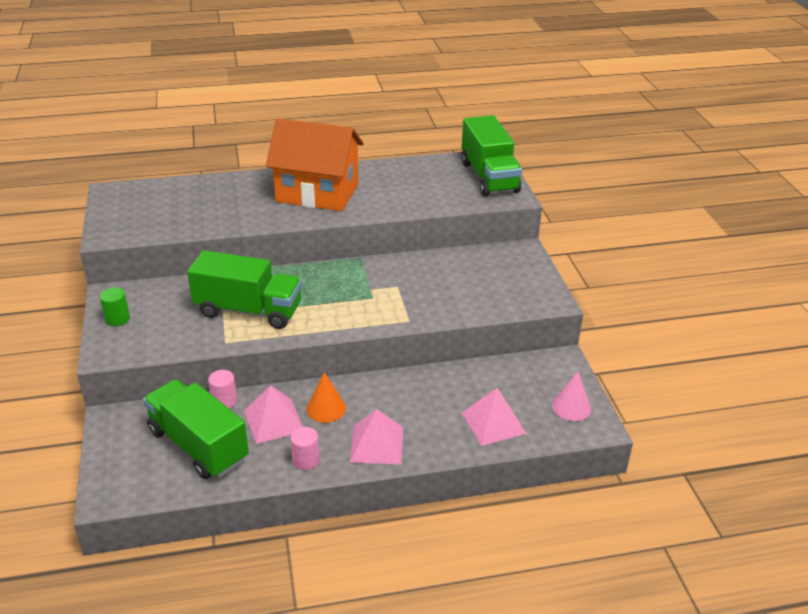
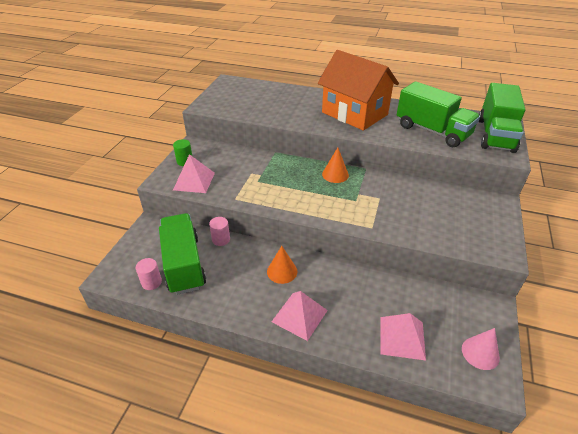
camera: 30 degrees right, 5 degrees up
(248, 310) = (265, 182): green truck -> green truck (432, 131)
(274, 420) = (242, 266): pink pyramid -> pink pyramid (194, 181)
(305, 460) = (242, 306): pink cylinder -> pink cylinder (151, 282)
(329, 275) = (335, 174): none -> orange cone

